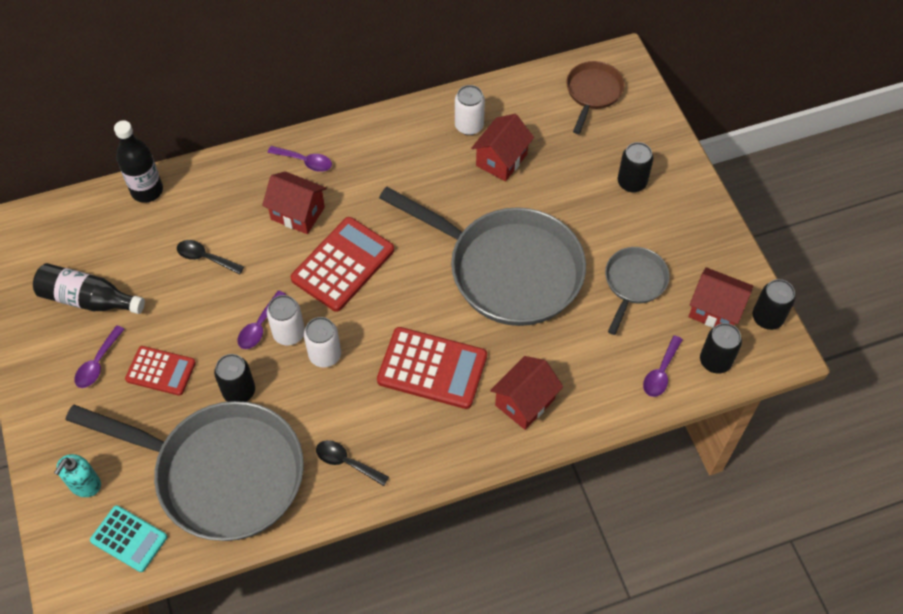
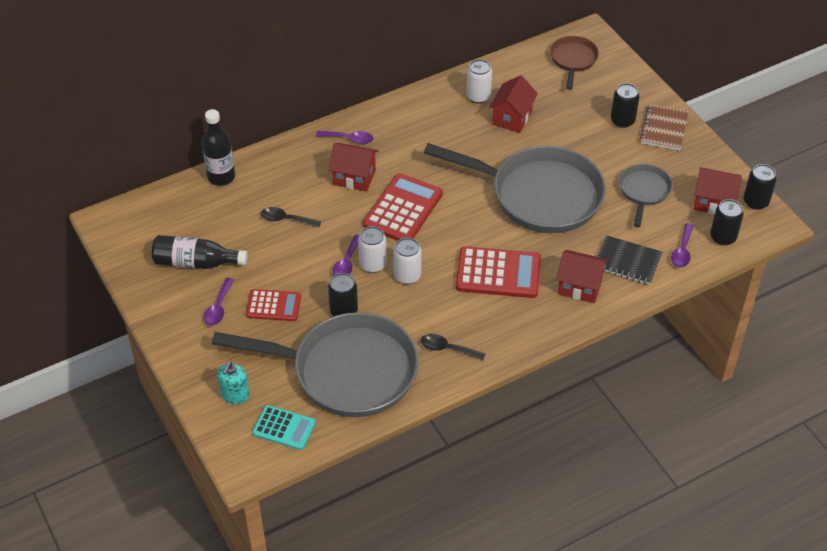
camera: 10 degrees left, 10 degrees down
(525, 402) = (579, 286): red house -> red house turned 75 degrees clockwise
(590, 377) = (627, 262): none -> black notebook
(679, 201) = (664, 129): none -> brown notebook

